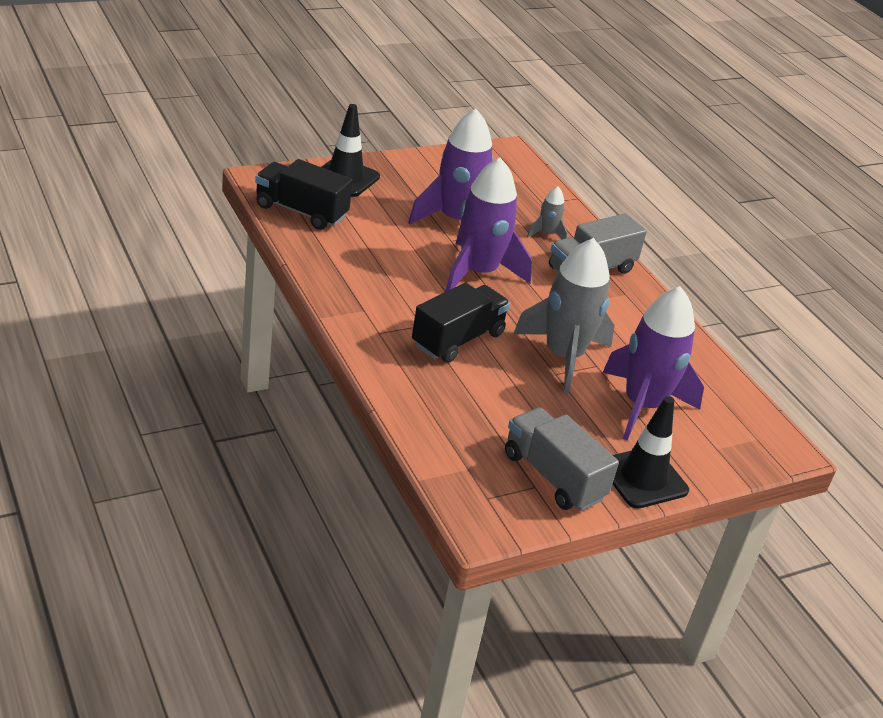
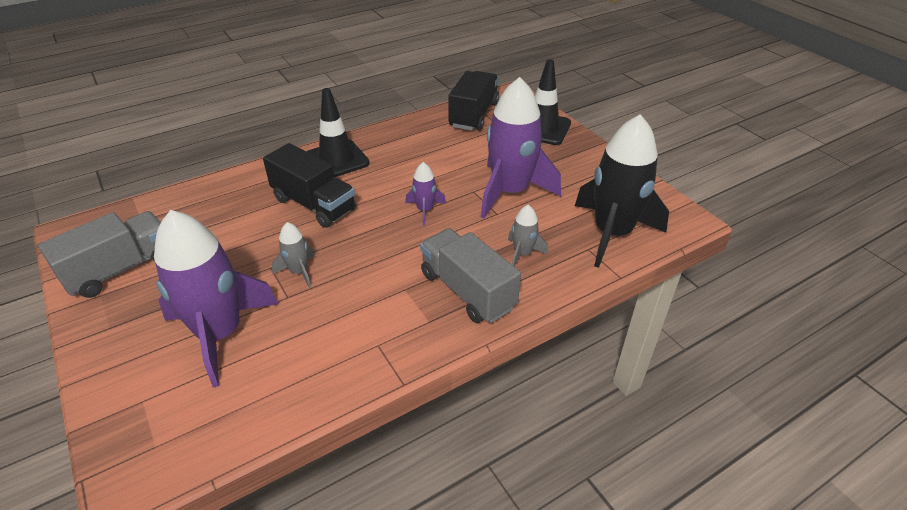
camera: 90 degrees right, 5 degrees up
(478, 272) = (425, 210): purple rocket -> purple rocket, size x0.45
(524, 187) = (612, 233): none -> black rocket
(563, 356) = (299, 271): grey rocket -> grey rocket, size x0.45
(643, 478) = (106, 332): black traffic cone -> black traffic cone (337, 160)

